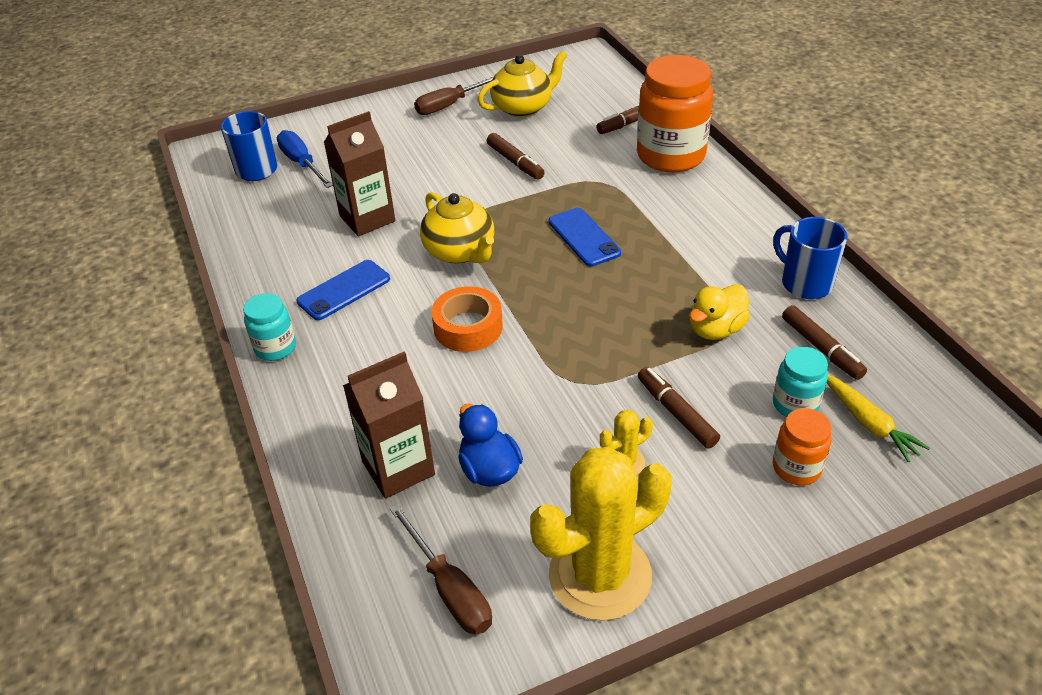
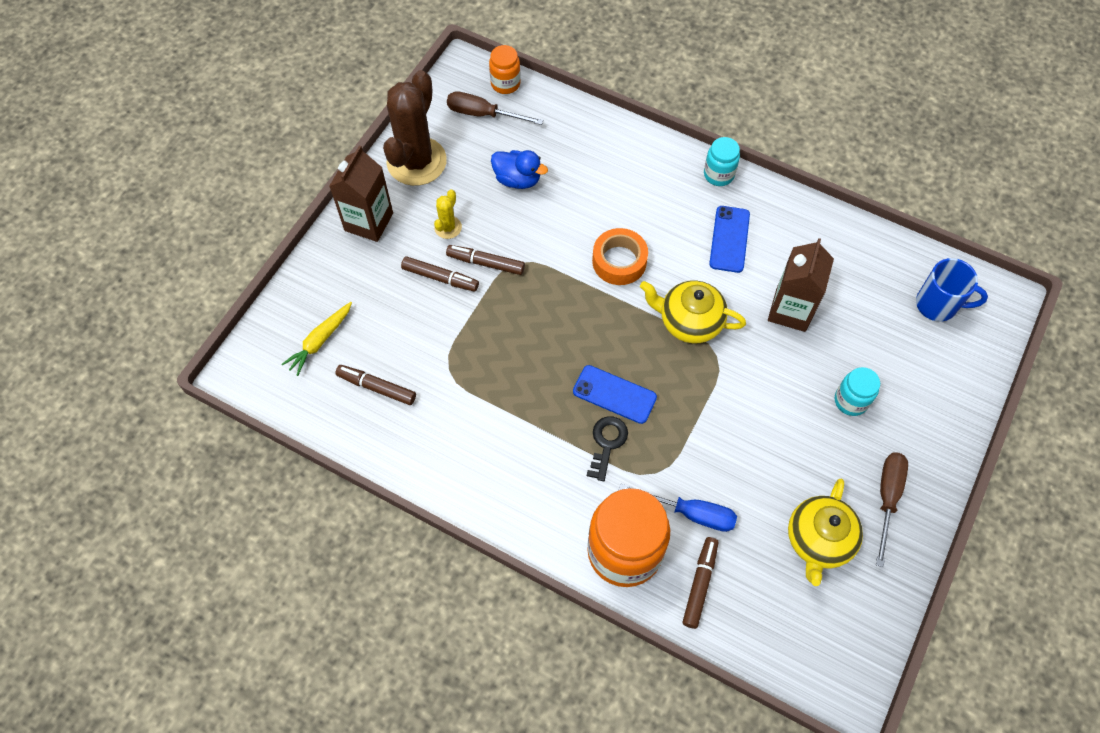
camera: 140 degrees right, 20 degrees up
(302, 163) = (912, 335): blue screwdriver -> blue screwdriver (690, 513)
(398, 468) = (566, 151): brown carton -> brown carton (368, 222)
(515, 162) = (747, 451): brown marker -> brown marker (486, 263)
(600, 575) = (416, 161): yellow cactus -> brown cactus
(623, 213) = (607, 443): none -> black key
(716, 329) = (456, 361): yellow duck -> none
(795, 404) = (371, 328): turquoise jar -> turquoise jar (851, 401)
(796, 468) = (349, 282): orange jar -> orange jar (505, 84)
(805, 283) = (419, 448): blue mug -> none
(868, 423) = (320, 341): yellow carrot -> yellow carrot turned 75 degrees counterclockwise

